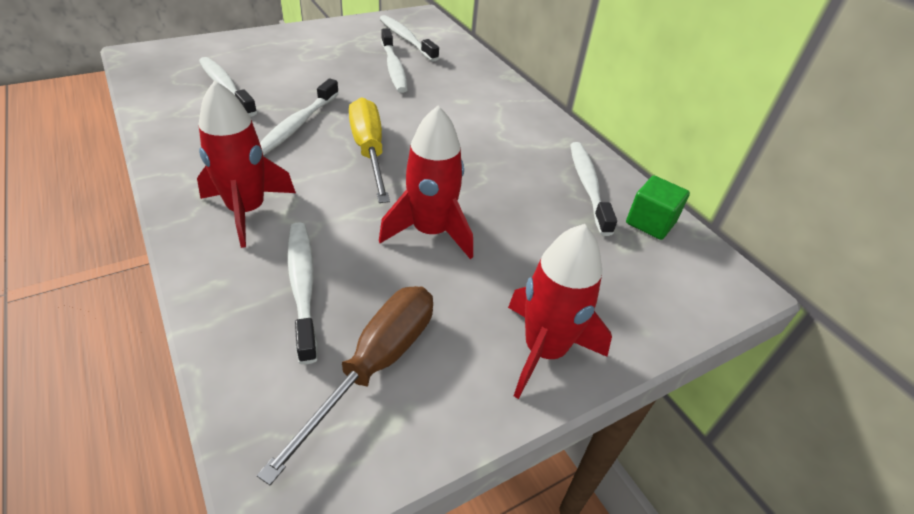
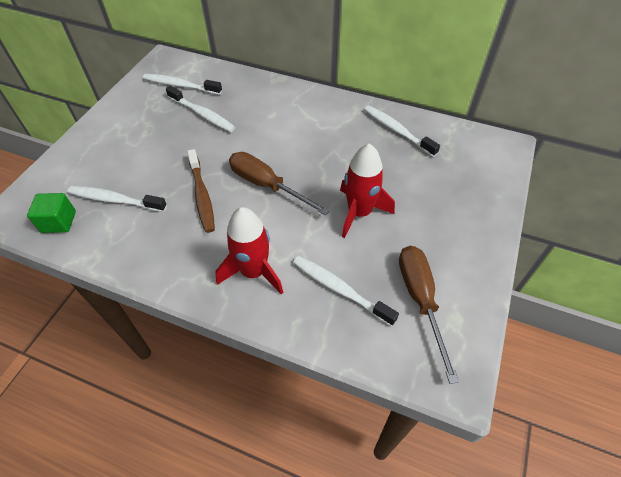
camera: 35 degrees left, 10 degrees up
(298, 124) = (202, 196): white toothbrush -> brown toothbrush
(369, 151) = (267, 185): yellow screwdriver -> brown screwdriver
(544, 350) = (473, 236): red rocket -> none
(650, 222) = (444, 134): green cube -> green cube (59, 222)

